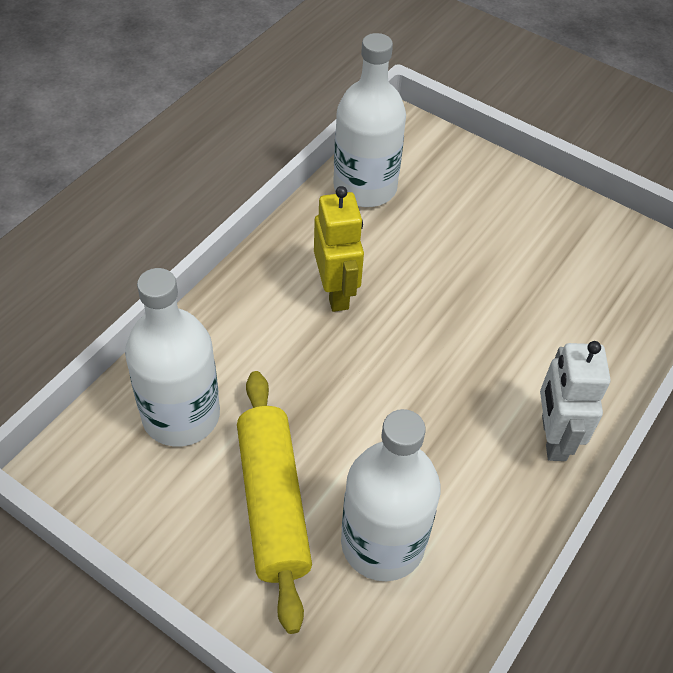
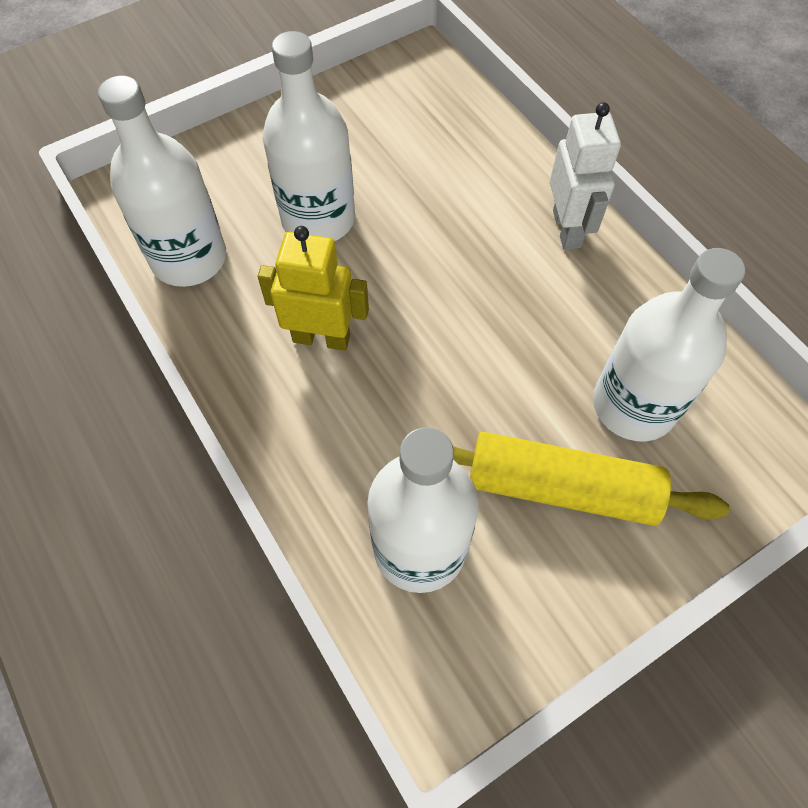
camera: 65 degrees left, 10 degrees up
(449, 251) = (318, 219): none -> white bottle
(553, 438) = (567, 229): white robot -> white robot turned 120 degrees counterclockwise

